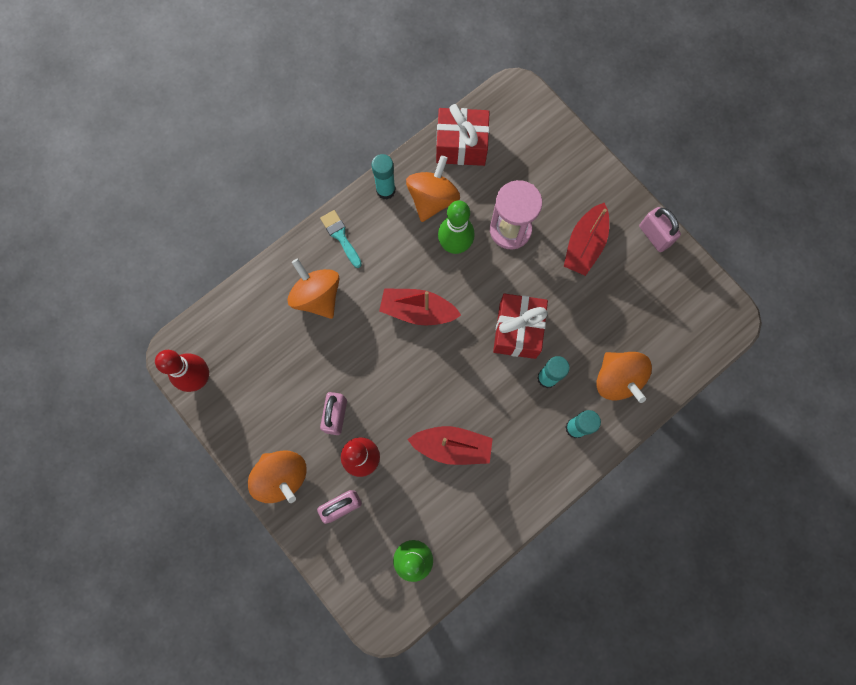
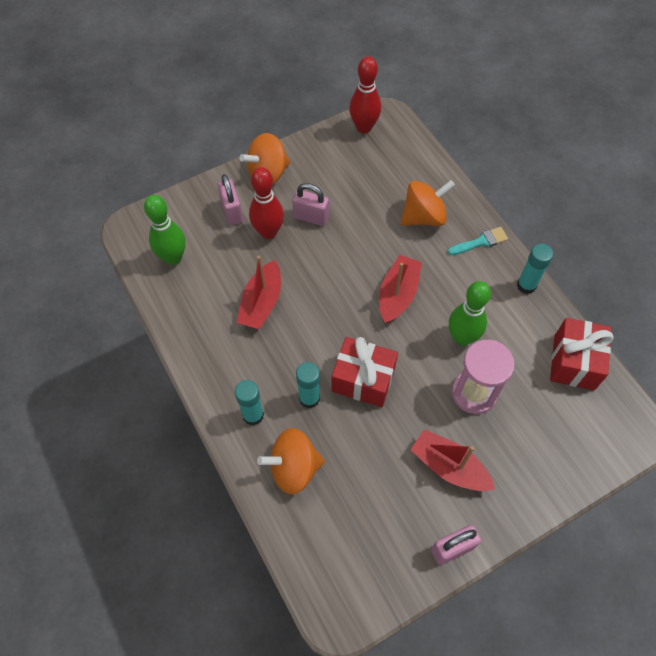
camera: 100 degrees right, 15 degrees down
(432, 199) = (514, 325): orange spinning top -> none

